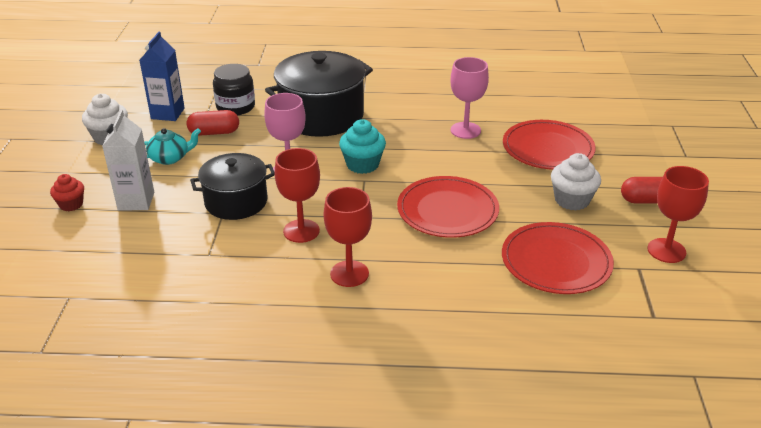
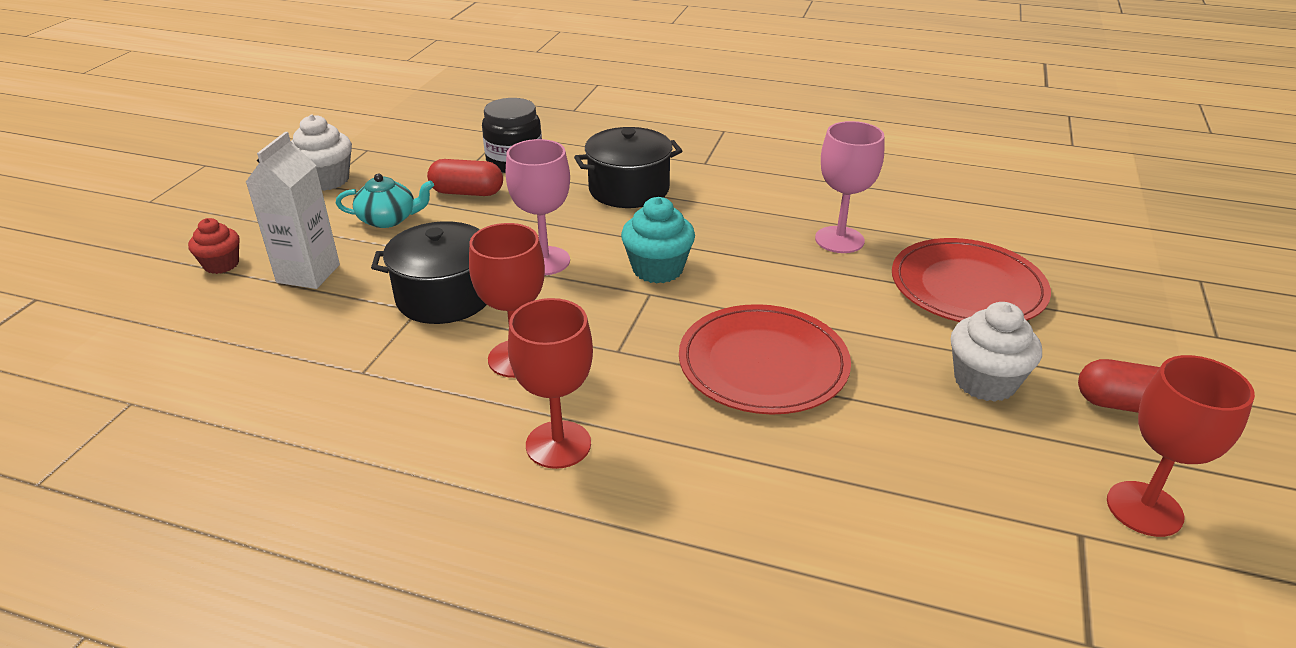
camera: 15 degrees right, 0 degrees up
(167, 113) = (419, 159): blue carton -> none
(321, 116) = (629, 189): black pot -> black pot, size x0.64
(556, 261) = (923, 490): red plate -> none

